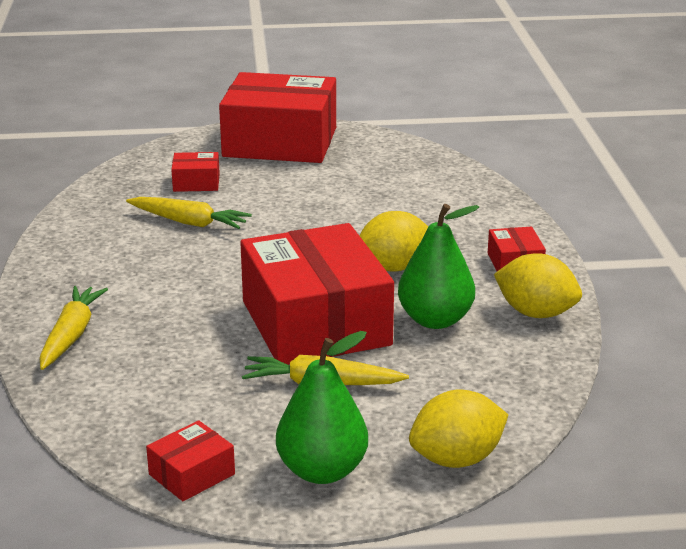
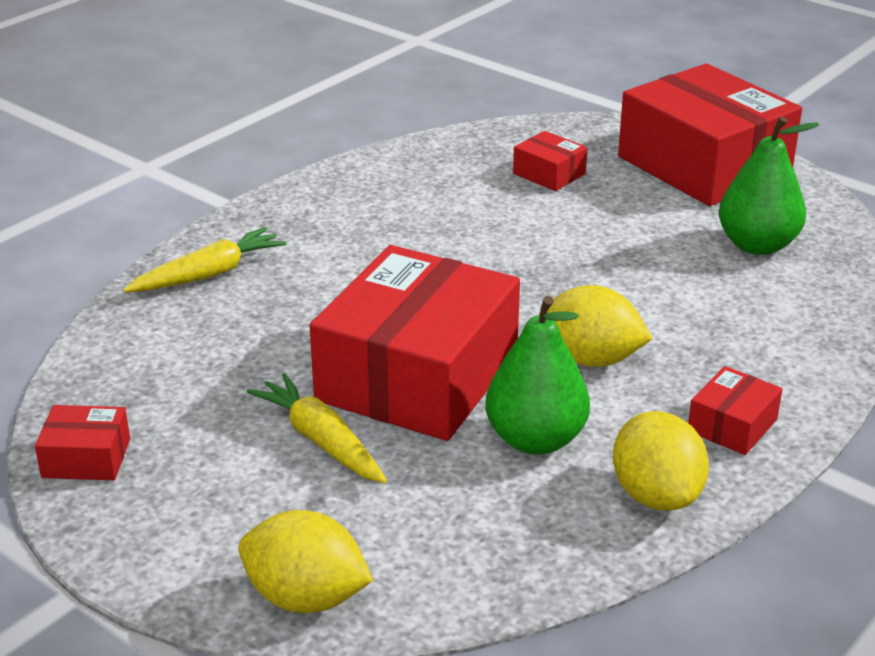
camera: 45 degrees right, 5 degrees up
(189, 222) = (475, 212): yellow carrot -> none
(322, 471) = (180, 526): green pear -> green pear (757, 245)

